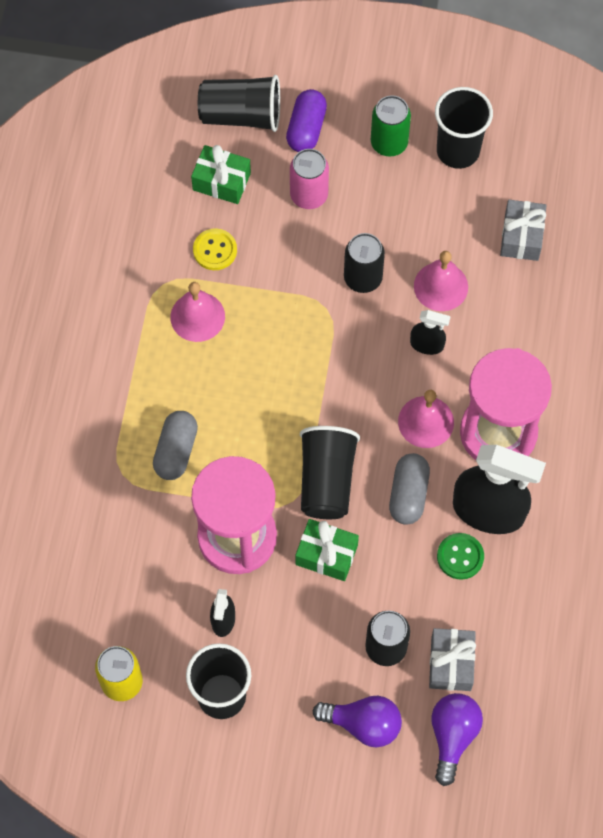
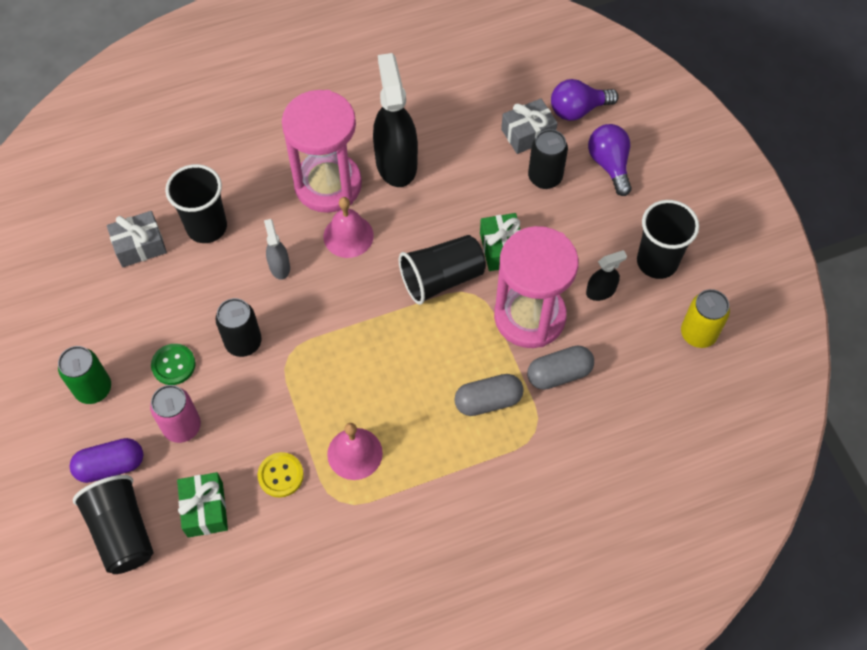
camera: 120 degrees left, 5 degrees down
(408, 494) = (416, 219): grey capsule -> grey capsule (559, 374)
(427, 344) = (279, 266): black spray bottle -> grey spray bottle
(441, 286) = (219, 282): pink bell -> none
(458, 151) = (75, 331): black cup -> black cup (206, 227)
(460, 557) = (444, 164): green button -> green button (173, 365)

